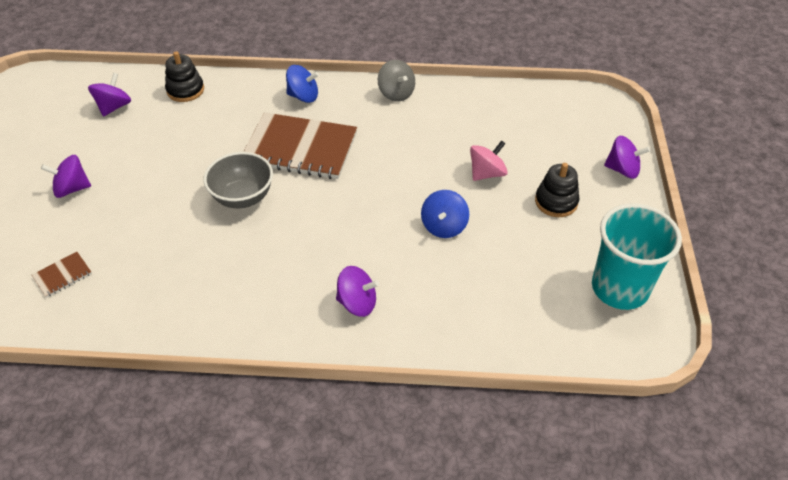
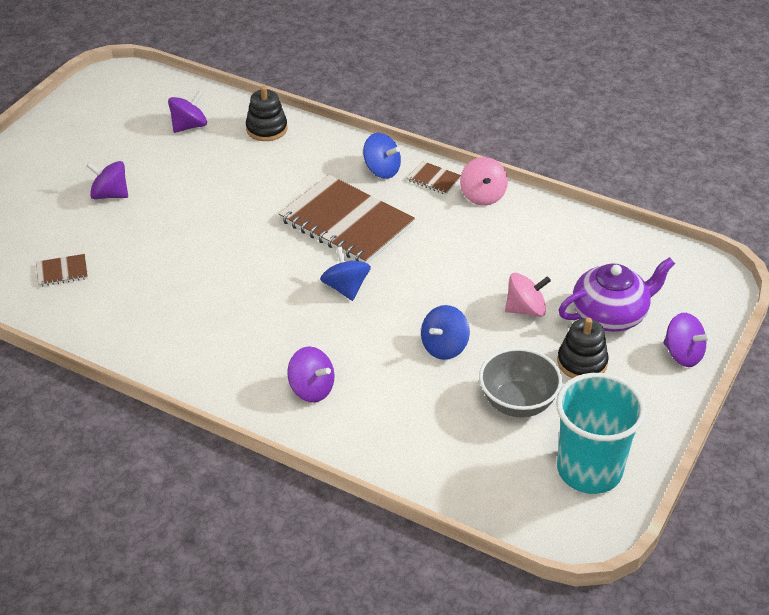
camera: 25 degrees right, 5 degrees down
(243, 197) = (262, 253): grey bowl -> grey bowl (517, 403)
(333, 203) = (345, 288): none -> blue spinning top
(350, 91) = (434, 179): none -> brown notebook
(396, 93) = (482, 196): grey spinning top -> pink spinning top
(551, 156) = (610, 315): none -> purple teapot

